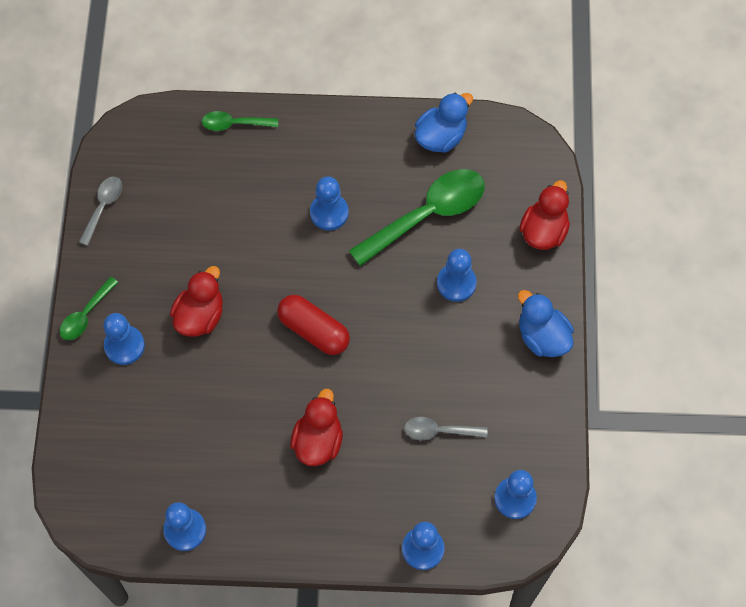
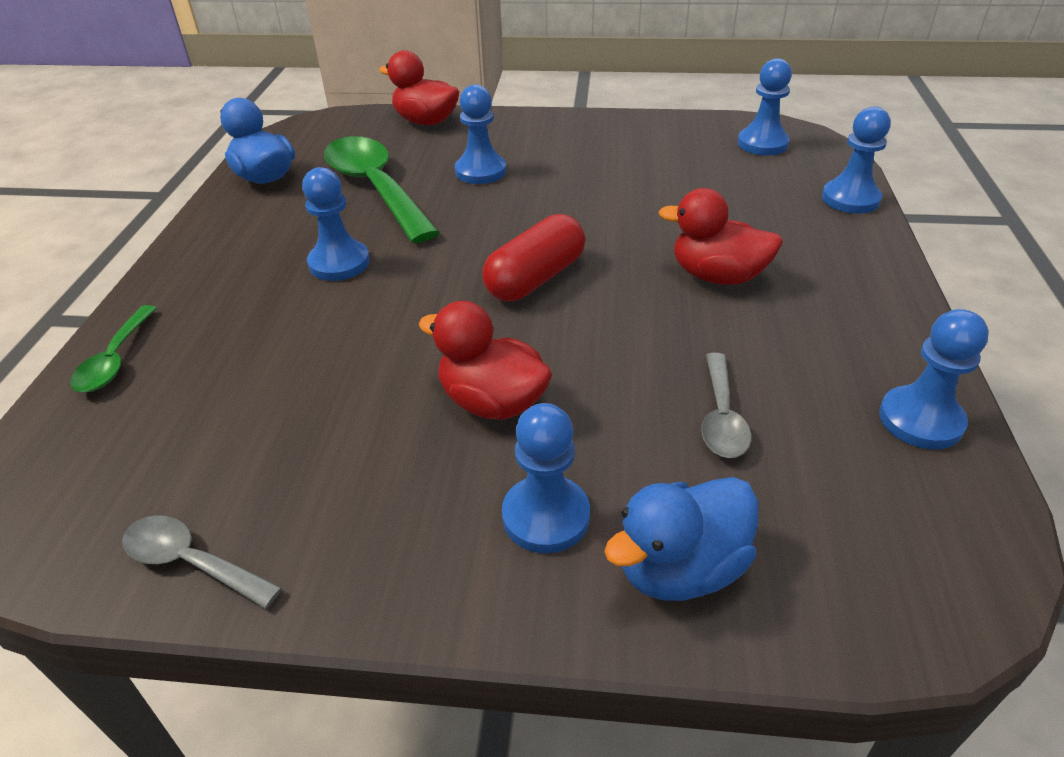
camera: 85 degrees left, 25 degrees down
(86, 315) = (462, 592): green spoon -> none
(439, 431) = (686, 186): grey spoon -> grey spoon (721, 417)
(542, 337) = (559, 125): blue duck -> blue duck (680, 568)

